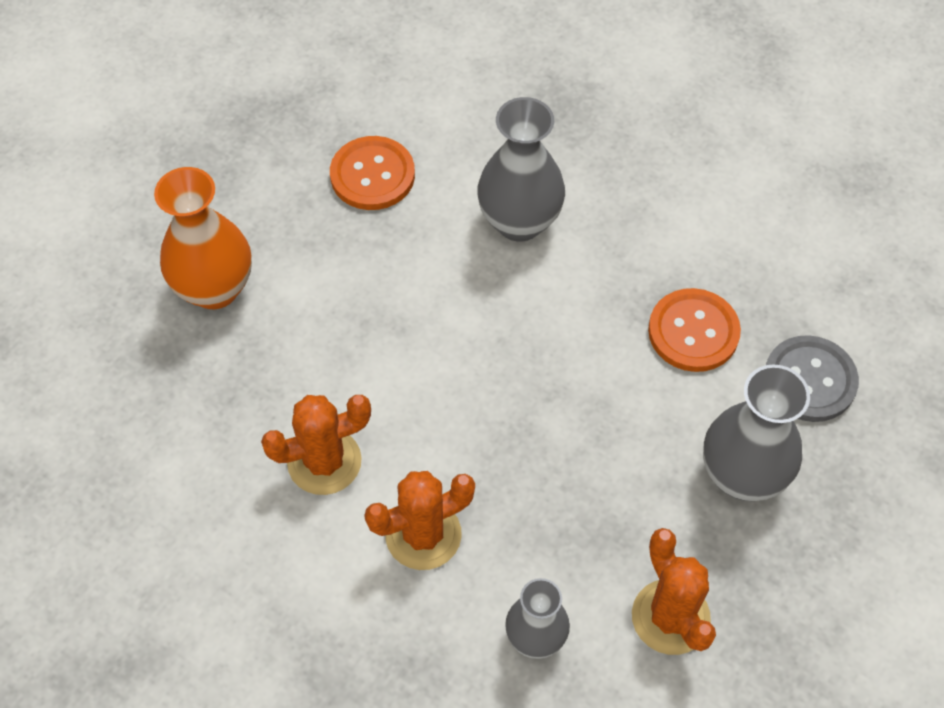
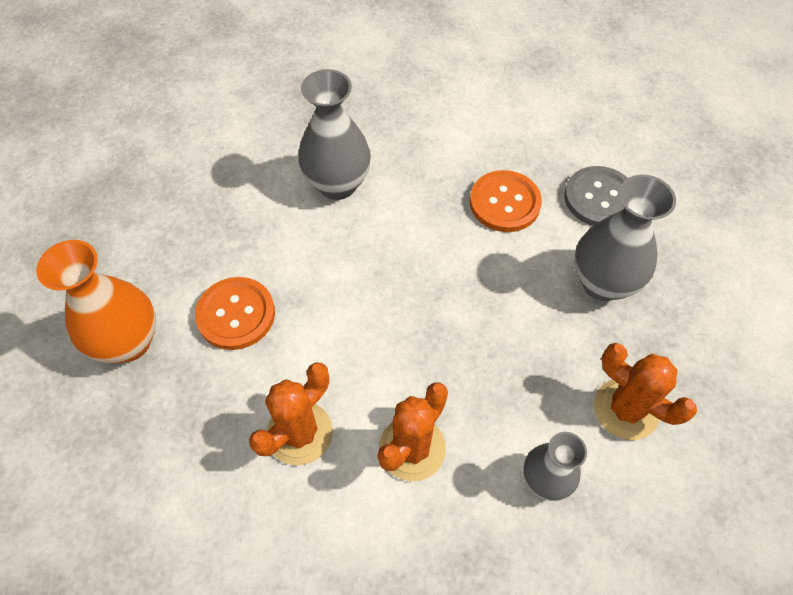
camera: 30 degrees left, 0 degrees up
(372, 175) = (208, 200): orange button -> orange button (236, 314)

